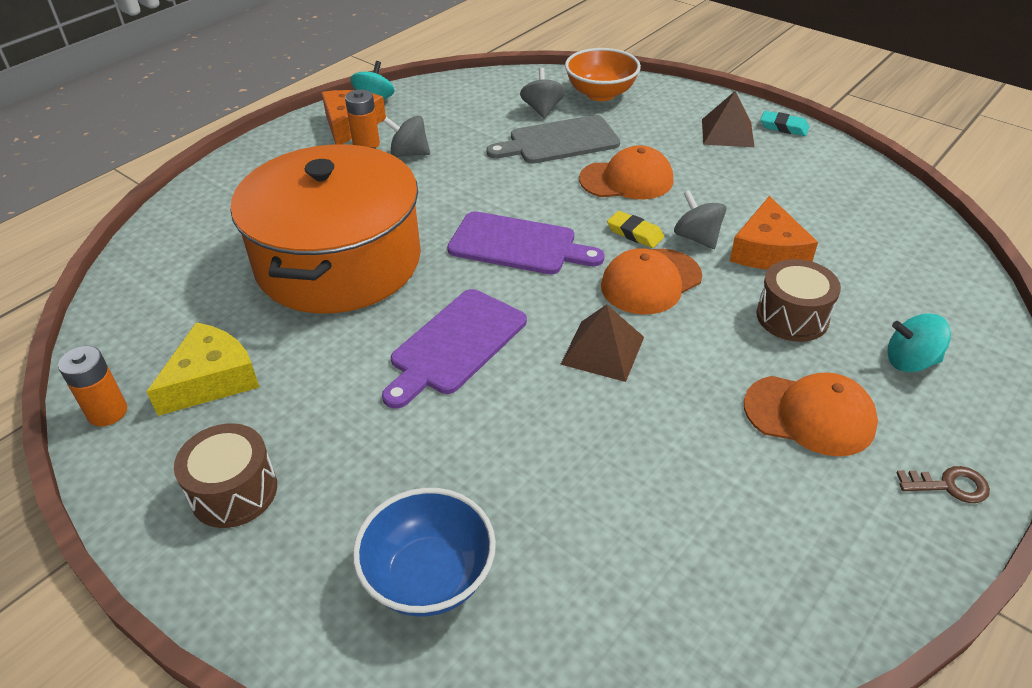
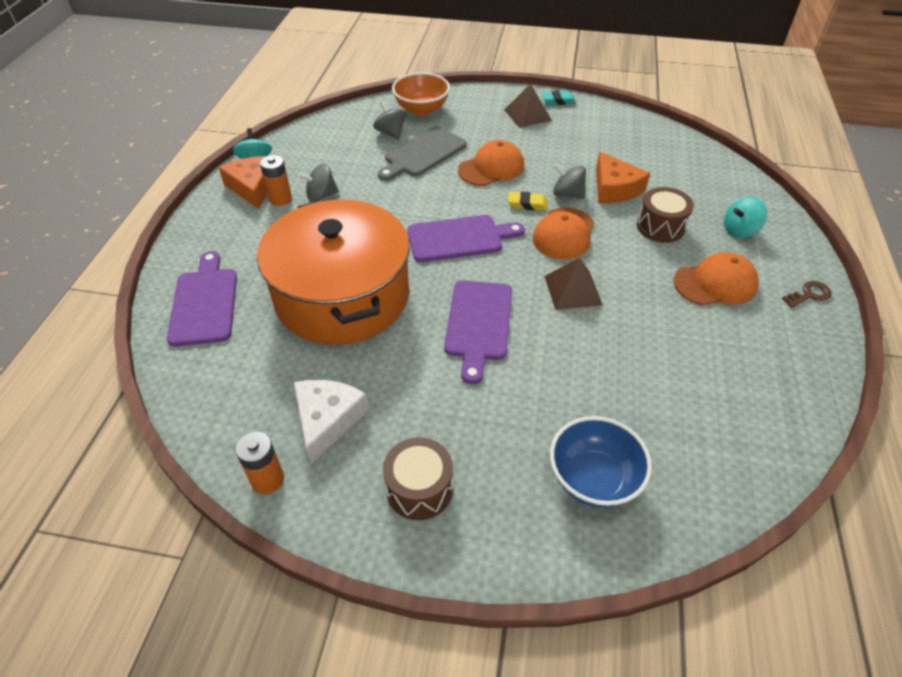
camera: 30 degrees left, 5 degrees up
(206, 221) = (204, 303): none -> purple cutting board
(211, 379) = (327, 420): yellow cheese -> white cheese

